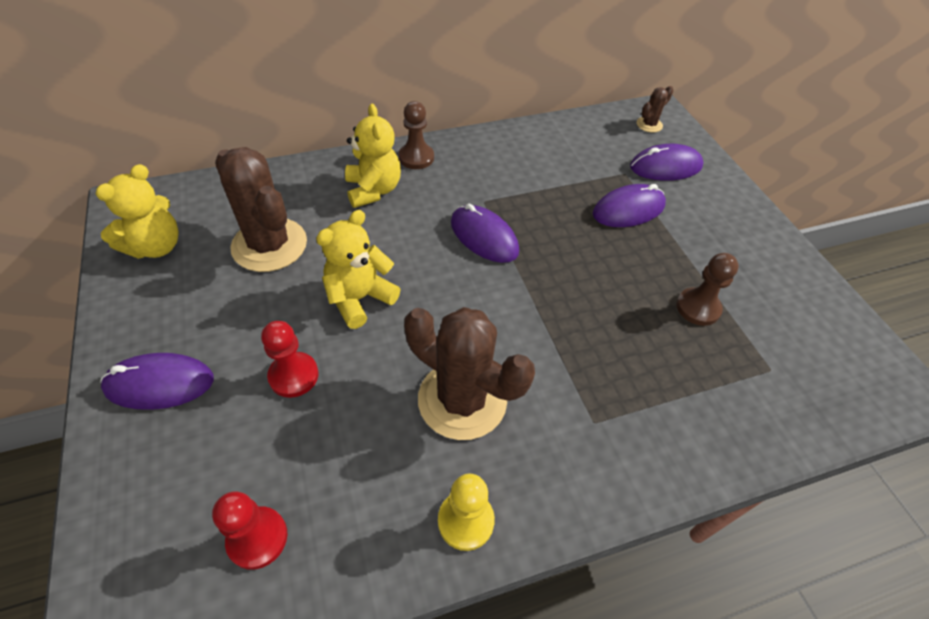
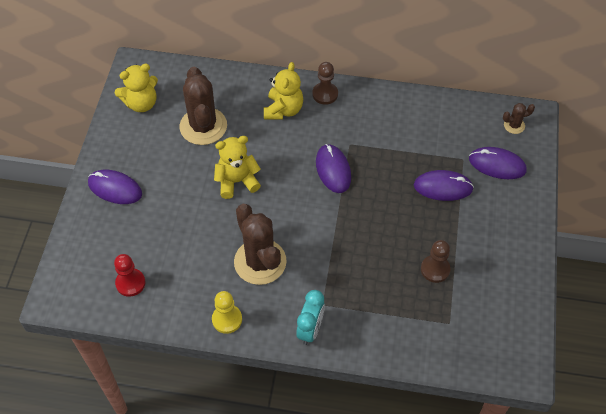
camera: 30 degrees right, 5 degrees up
(293, 376) = (181, 212): red pawn -> none
(604, 471) = (310, 329): none -> turquoise clock

